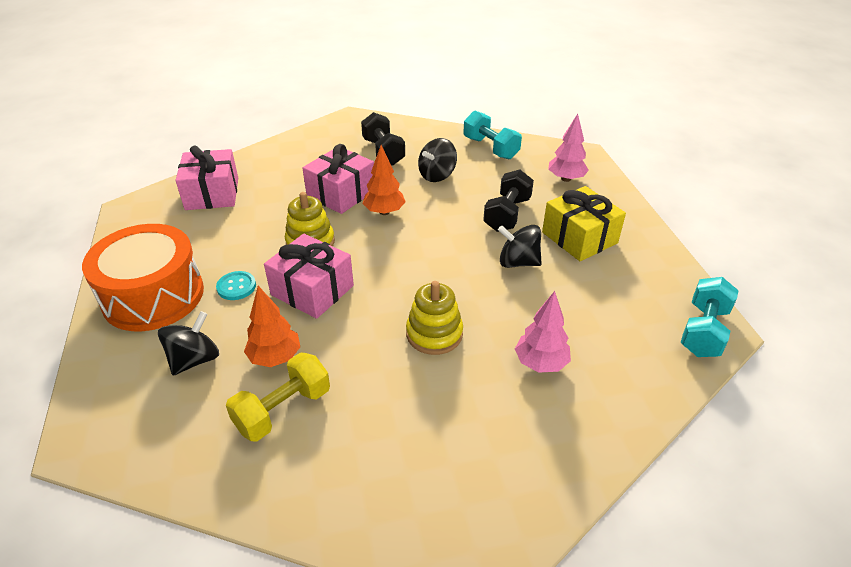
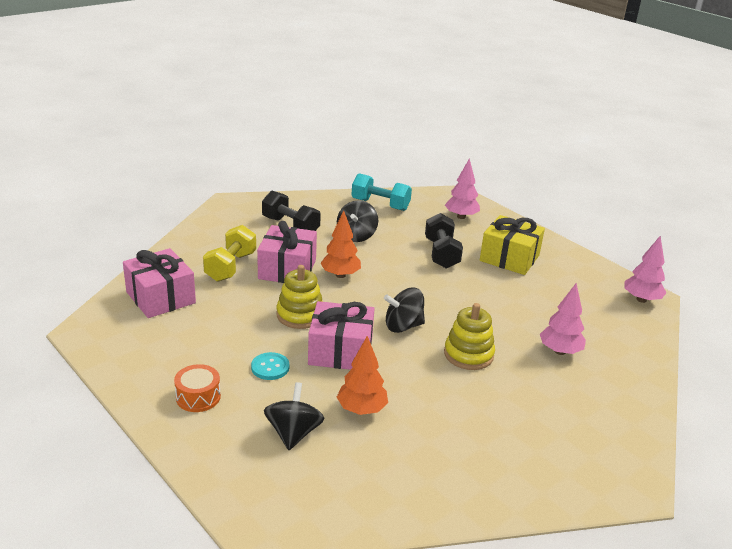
camera: 30 degrees left, 10 degrees down
(153, 296) = (198, 397): orange drum -> orange drum, size x0.44
(283, 410) = (407, 443): yellow dumbbell -> yellow dumbbell (230, 267)
(518, 262) = (482, 287): black spinning top -> black spinning top (403, 326)
(703, 331) = (641, 299): turquoise dumbbell -> pink tree

